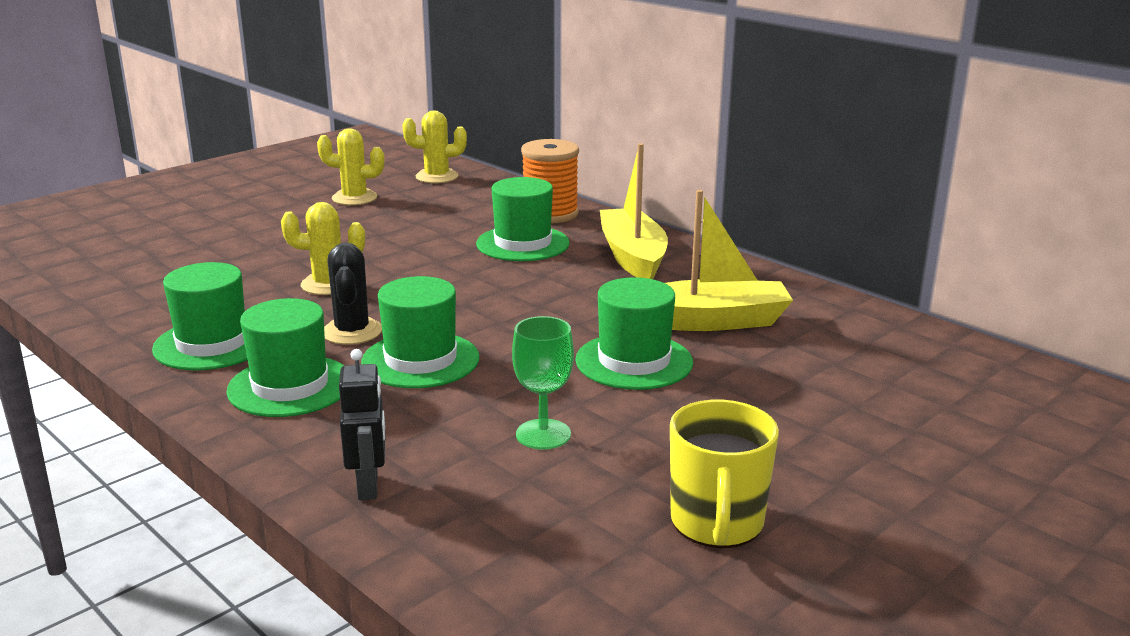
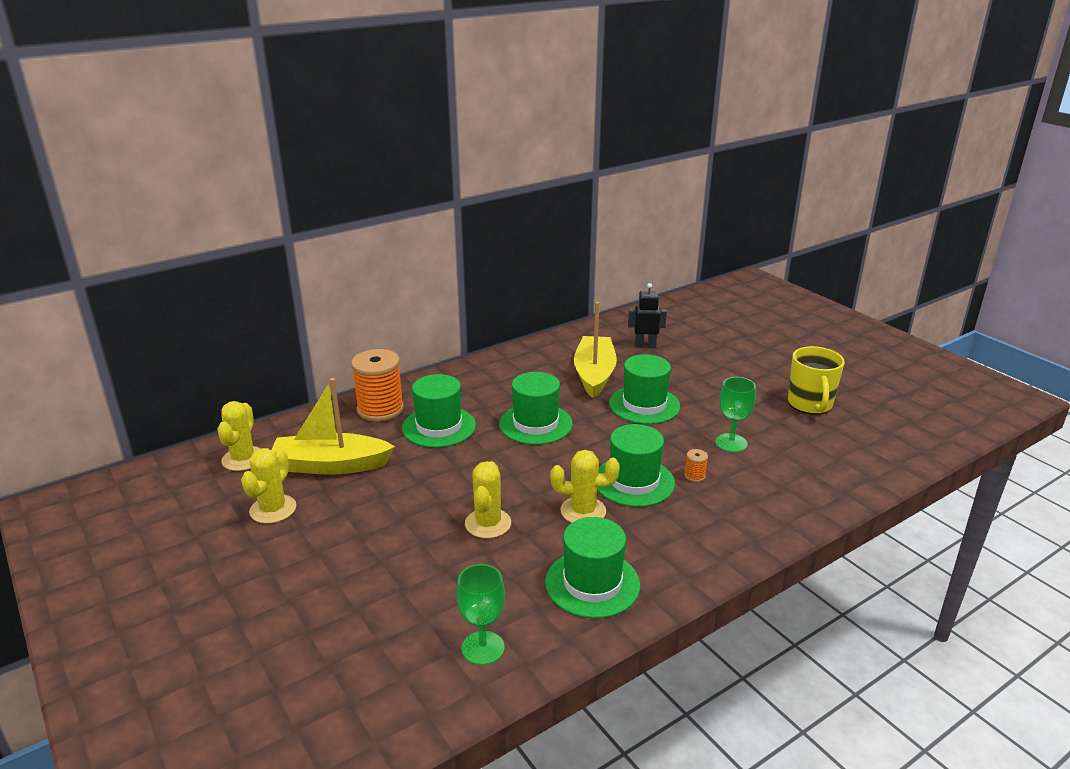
camera: 80 degrees left, 5 degrees up
(129, 299) = (483, 648): none -> green goblet
(290, 386) = (668, 539): green hat -> green hat (535, 424)
(352, 332) = (583, 511): black cactus -> yellow cactus
(369, 486) = (793, 505): black robot -> black robot (645, 345)
(441, 403) = (694, 476): none -> orange spool
(632, 257) = (484, 386): yellow boat -> yellow boat (330, 465)
(717, 523) = (810, 404): yellow mug -> yellow mug turned 75 degrees clockwise

